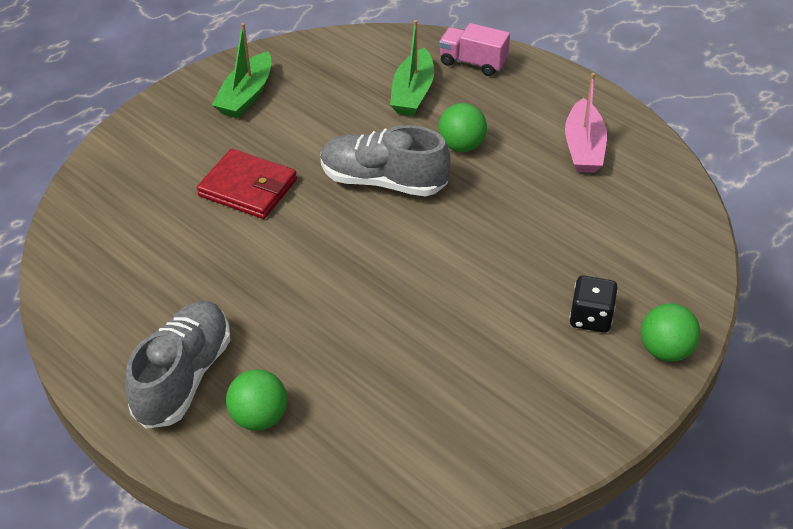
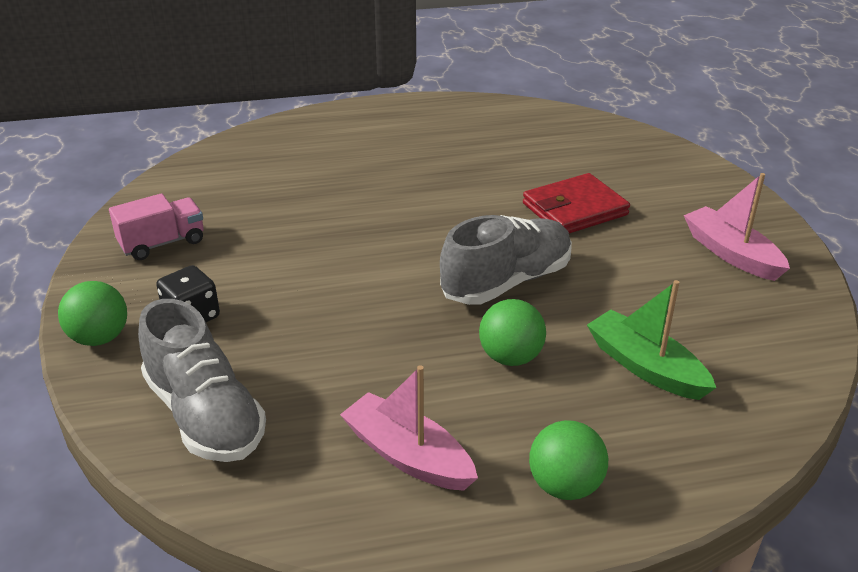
camera: 125 degrees right, 10 degrees down
(183, 377) = (396, 128): grey shoe -> grey shoe (205, 415)
(246, 96) = (731, 253): green boat -> pink boat
(259, 417) = (324, 141): green ball -> green ball (565, 486)
(473, 63) = (675, 452): pink truck -> pink truck (162, 243)

